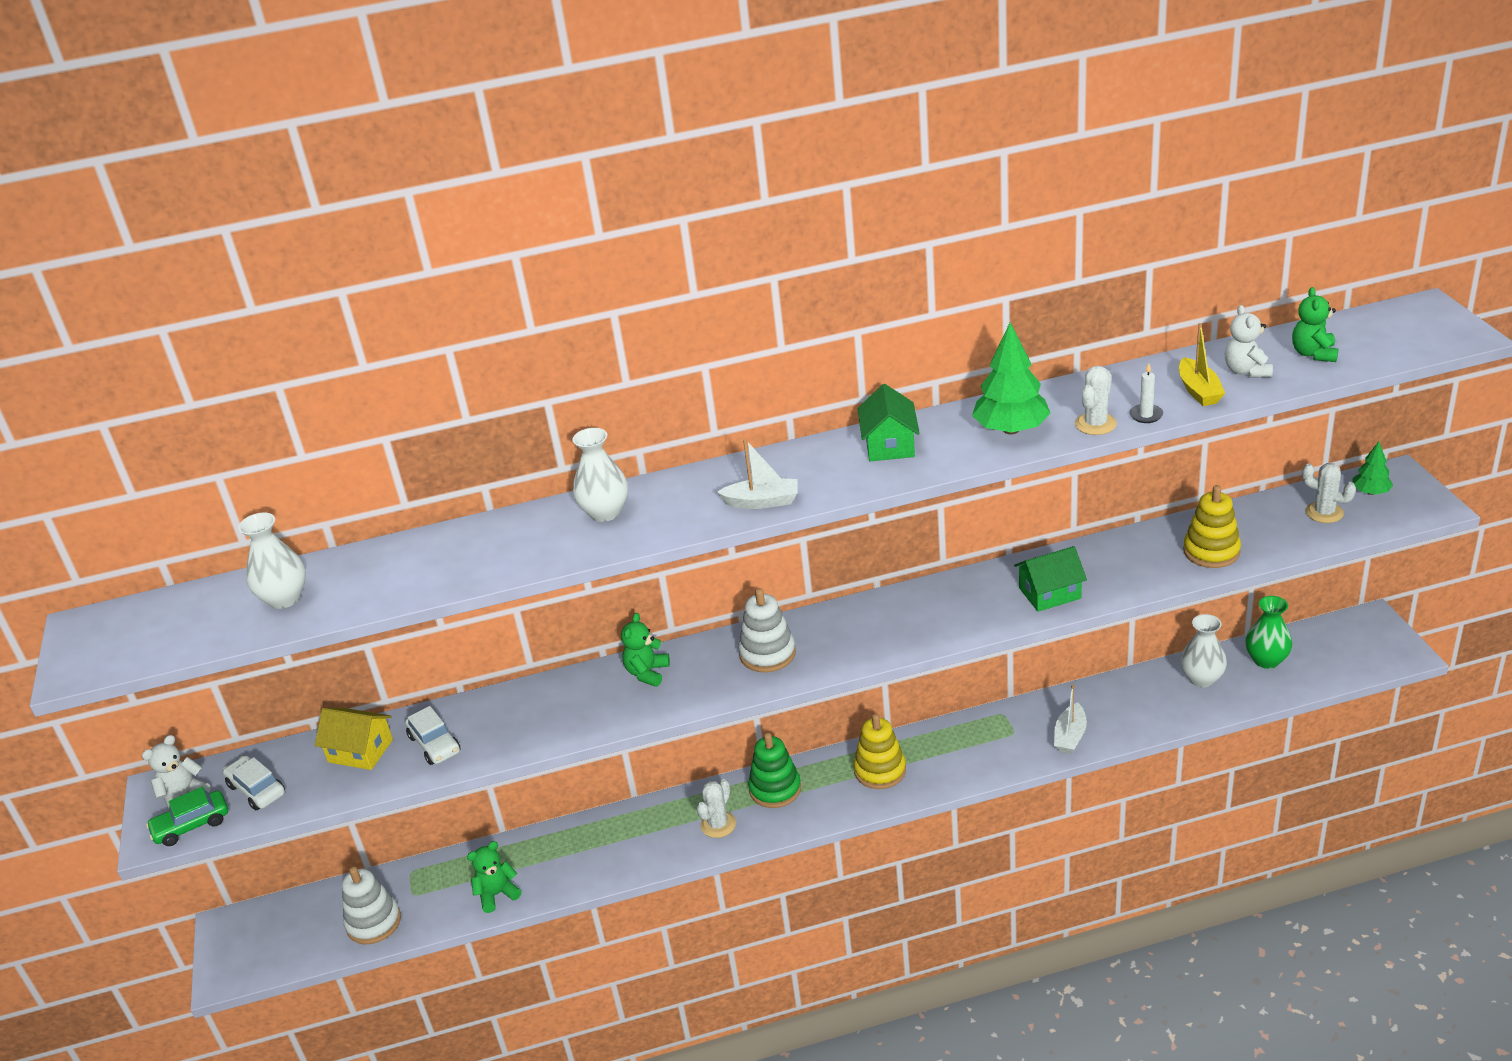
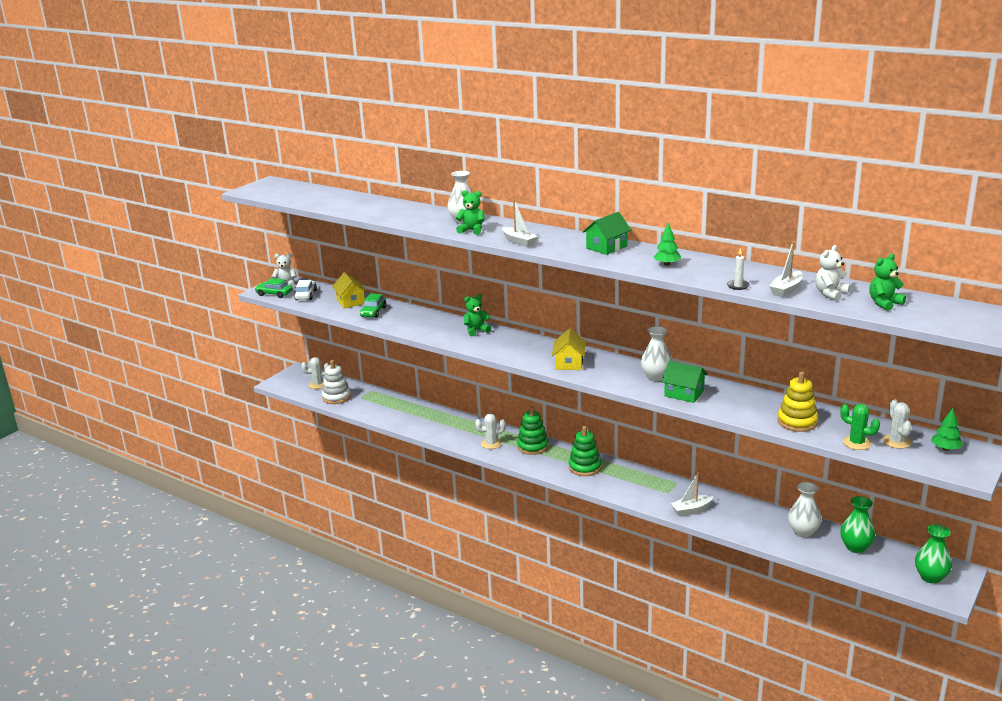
camera: 45 degrees right, 10 degrees down
(284, 598) = (328, 199): white vase -> white vase (656, 377)
(435, 744) = (373, 312): white car -> green car
(497, 894) = (384, 414): green teddy bear -> green teddy bear (472, 230)
(767, 654) = (529, 349): white stacking toy -> none
(854, 640) = (569, 363): none -> yellow house
(880, 770) = (585, 467): yellow stacking toy -> green stacking toy
(1011, 429) = (667, 264): green tree -> green tree, size x0.57
(1095, 424) = (707, 278): white cactus -> white cactus (318, 384)
(1198, 391) = (786, 289): yellow boat -> white boat
(1299, 539) = (856, 443): none -> green cactus
(1364, 644) = (930, 577): none -> green vase

